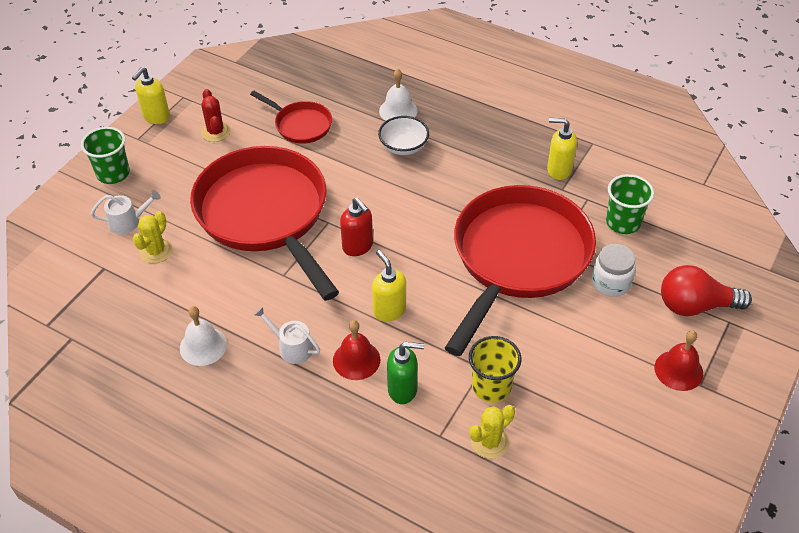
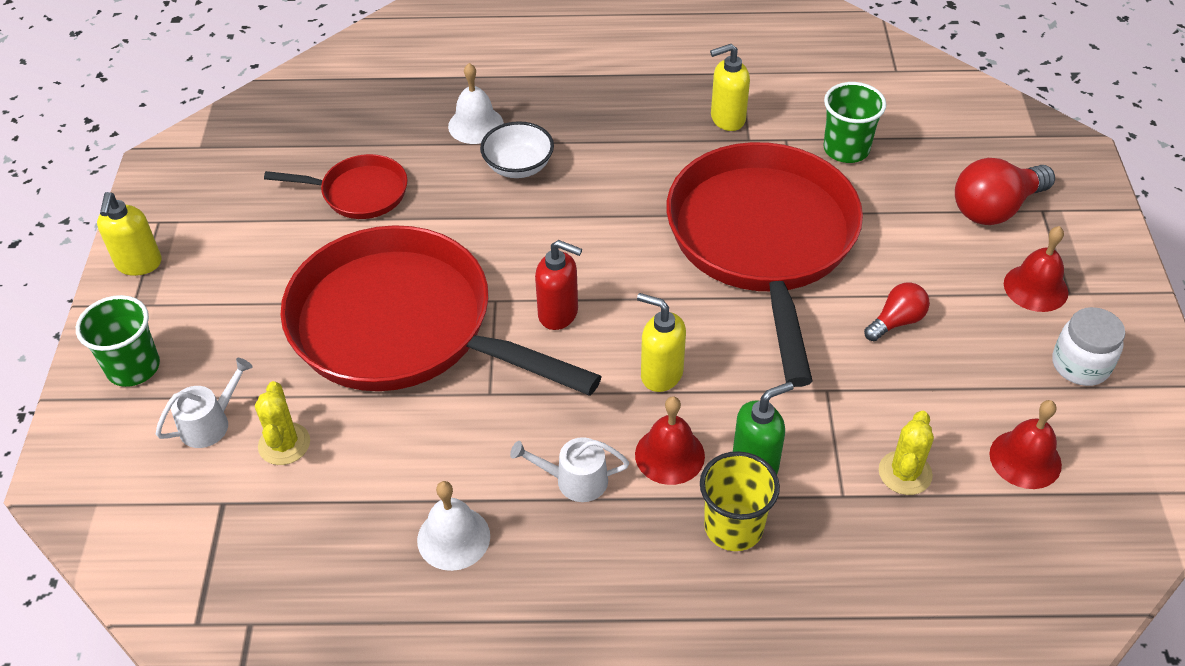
camera: 30 degrees left, 0 degrees up
(215, 132) = (245, 249): red cactus -> none
(491, 387) = (854, 407): yellow cup -> yellow cup (733, 527)
(563, 347) = (896, 321): none -> red light bulb
(575, 473) = (1025, 459): none -> red bell
(610, 283) = (888, 223): white jar -> white jar (1080, 365)

